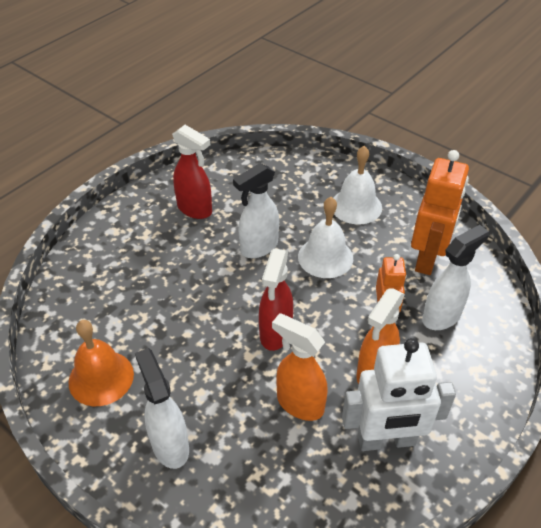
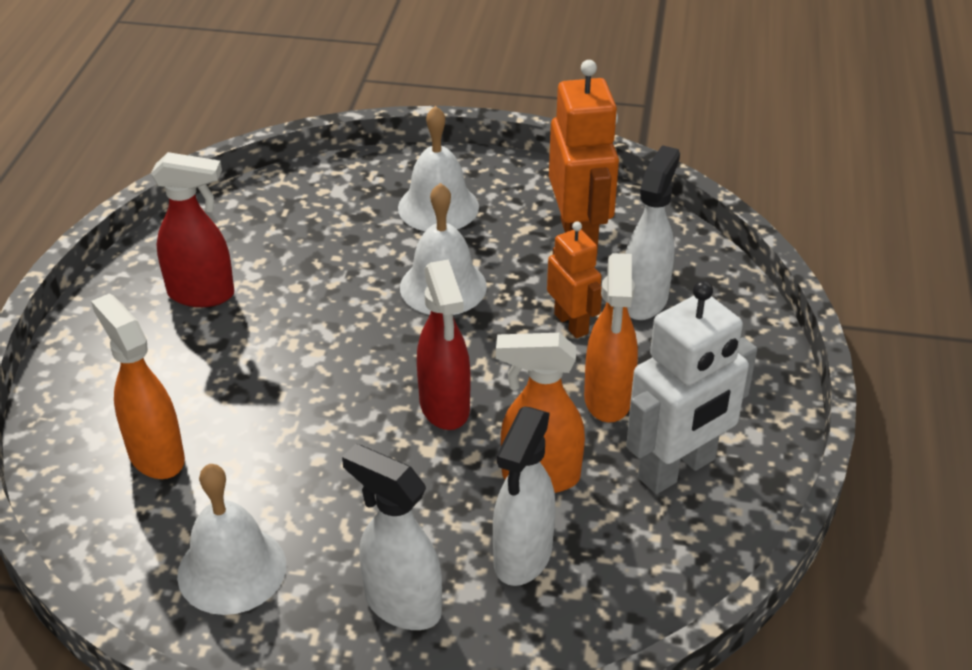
camera: 30 degrees left, 5 degrees down
(101, 378) = (232, 569): orange bell -> white bell
(110, 293) = (155, 455): none -> orange spray bottle
(258, 248) = (339, 310): white spray bottle -> white spray bottle (522, 557)

